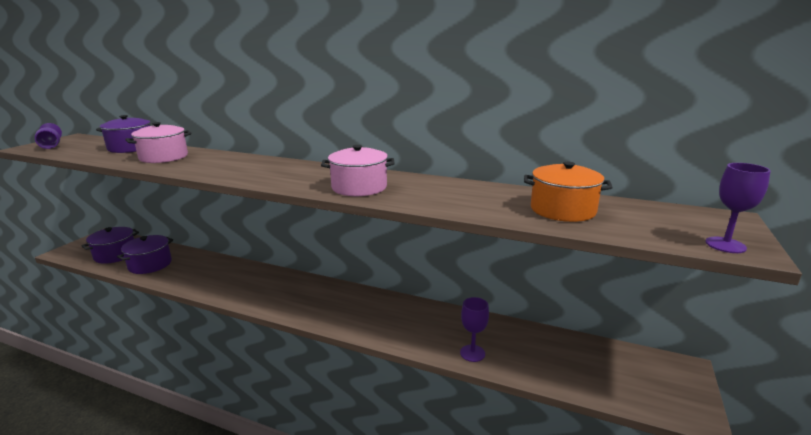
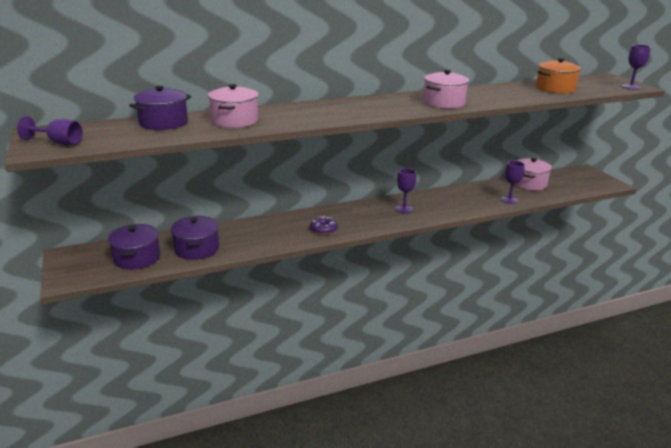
camera: 45 degrees left, 5 degrees up
(243, 291) = (323, 230): none -> purple donut
(343, 305) = (404, 209): none -> purple goblet
(545, 345) = (529, 183): none -> pink pot

